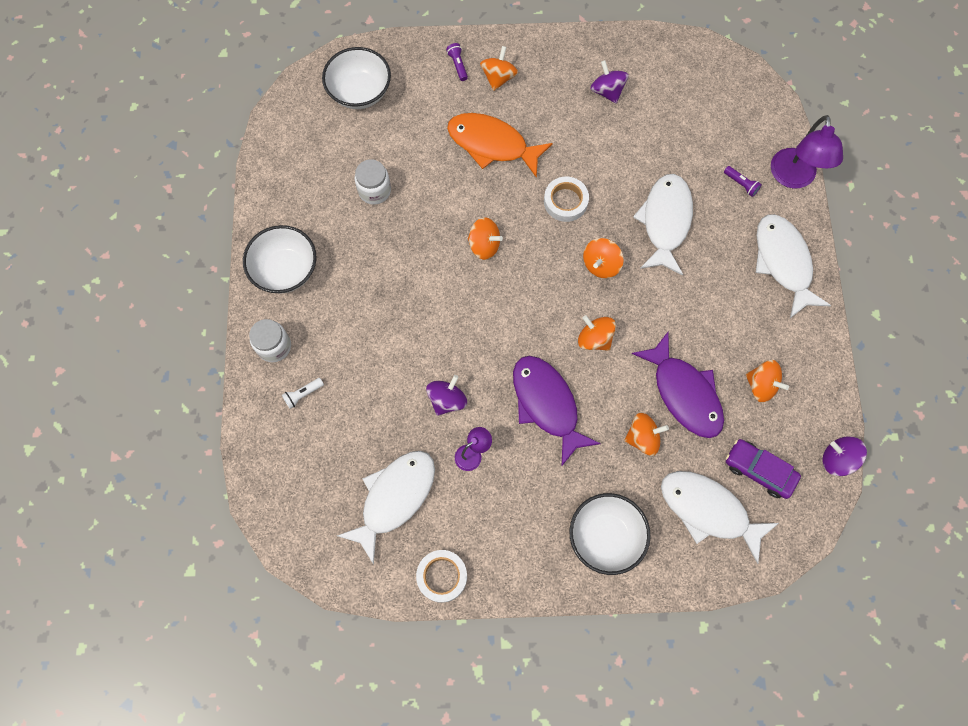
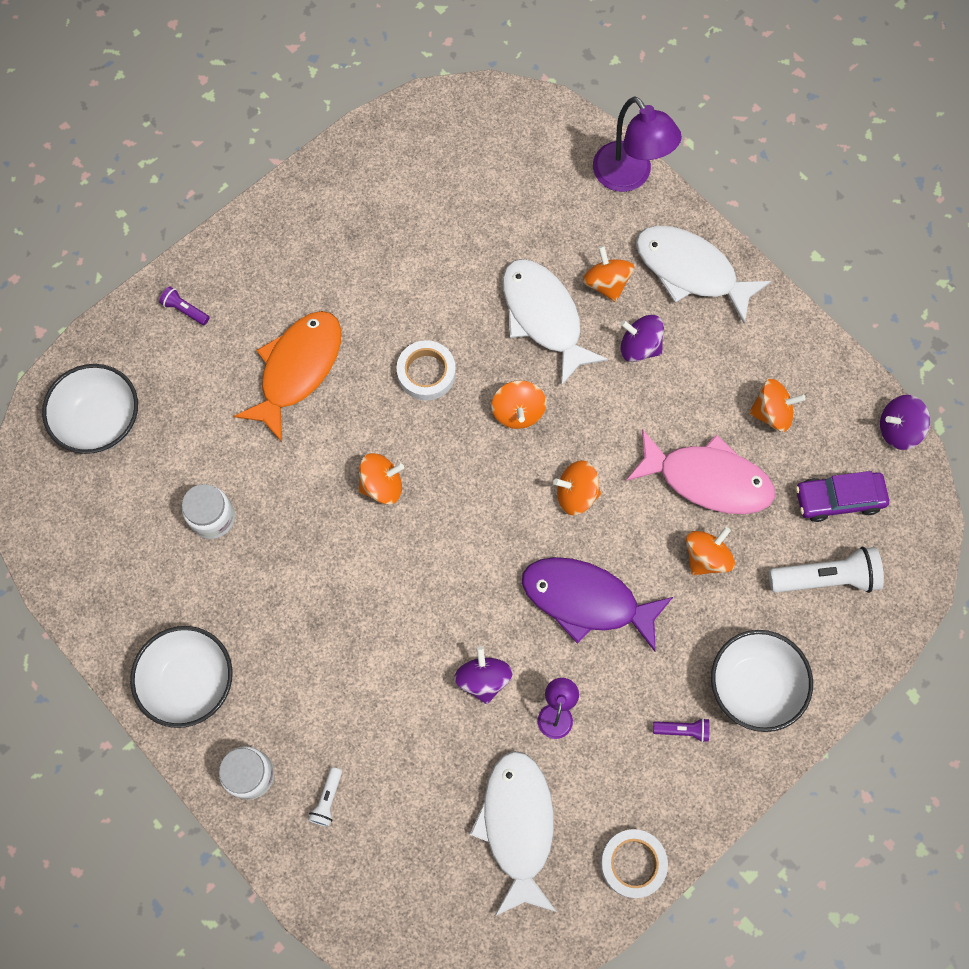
camera: 40 degrees left, 0 degrees up
(492, 144) = (297, 370): orange fish -> orange fish turned 135 degrees clockwise
(498, 77) = (242, 291): orange spinning top -> orange spinning top (606, 283)
(607, 91) = (370, 221): purple spinning top -> purple spinning top (639, 347)
(684, 393) = (707, 479): purple fish -> pink fish
(708, 510) = (825, 578): white fish -> white flashlight
(741, 184) = (585, 221): purple flashlight -> purple flashlight (682, 730)

